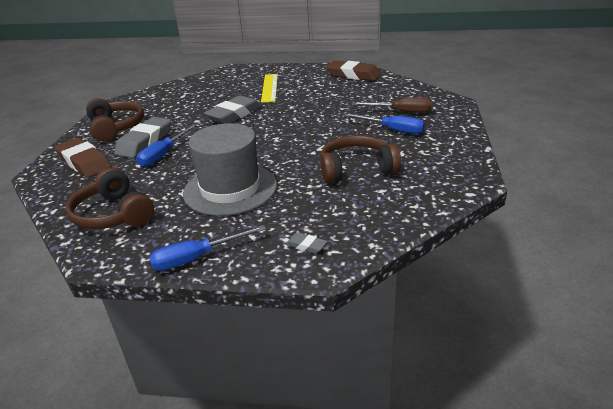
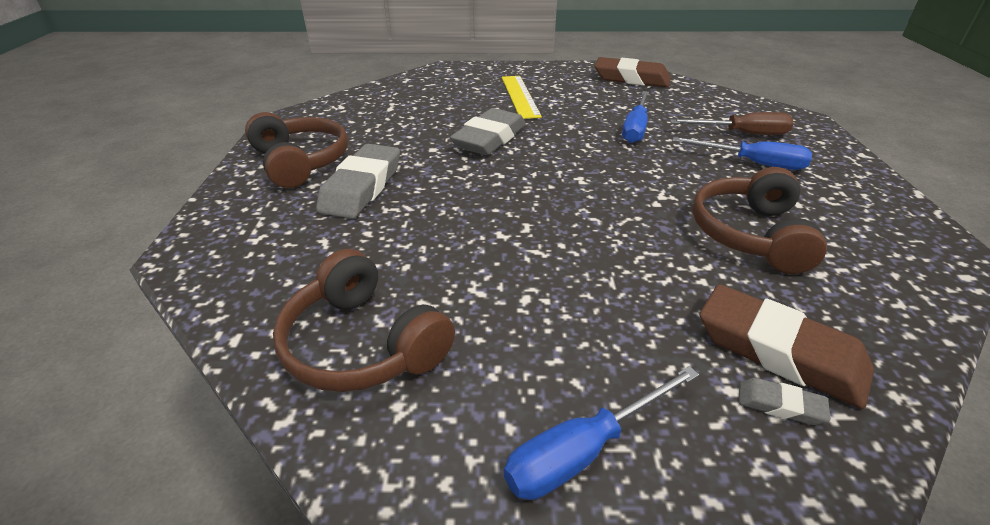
camera: 10 degrees left, 5 degrees up
(84, 162) = (265, 229): brown eraser -> brown eraser (779, 351)
(164, 154) = (406, 211): blue screwdriver -> blue screwdriver (635, 128)
(230, 189) = (560, 278): grey hat -> none
(356, 169) = (750, 234): brown headphones -> brown headphones turned 60 degrees counterclockwise

